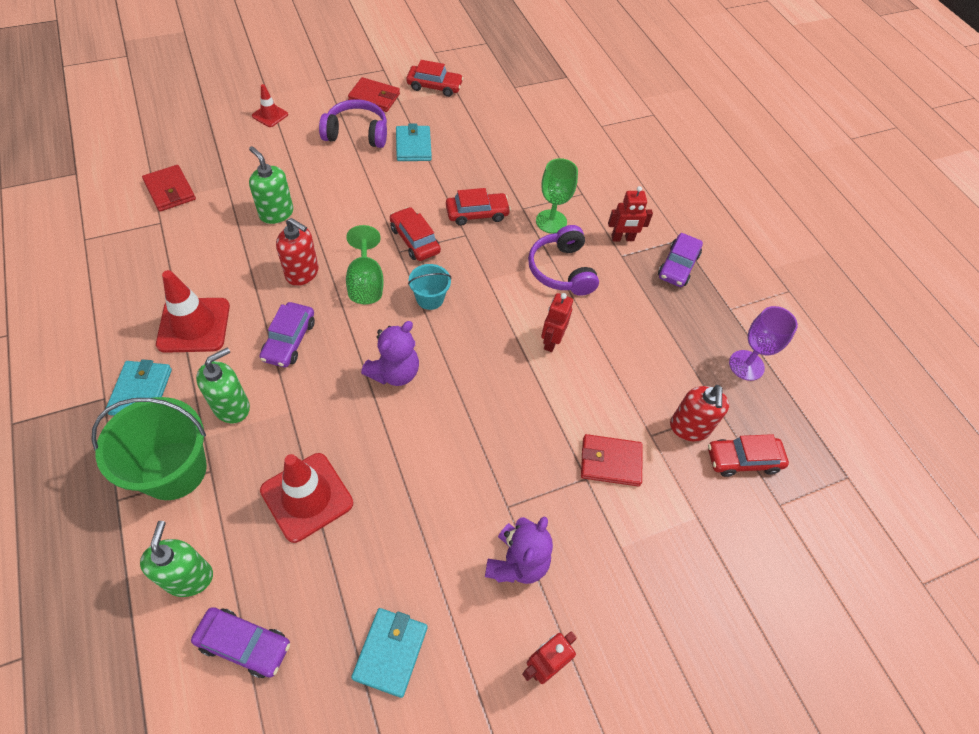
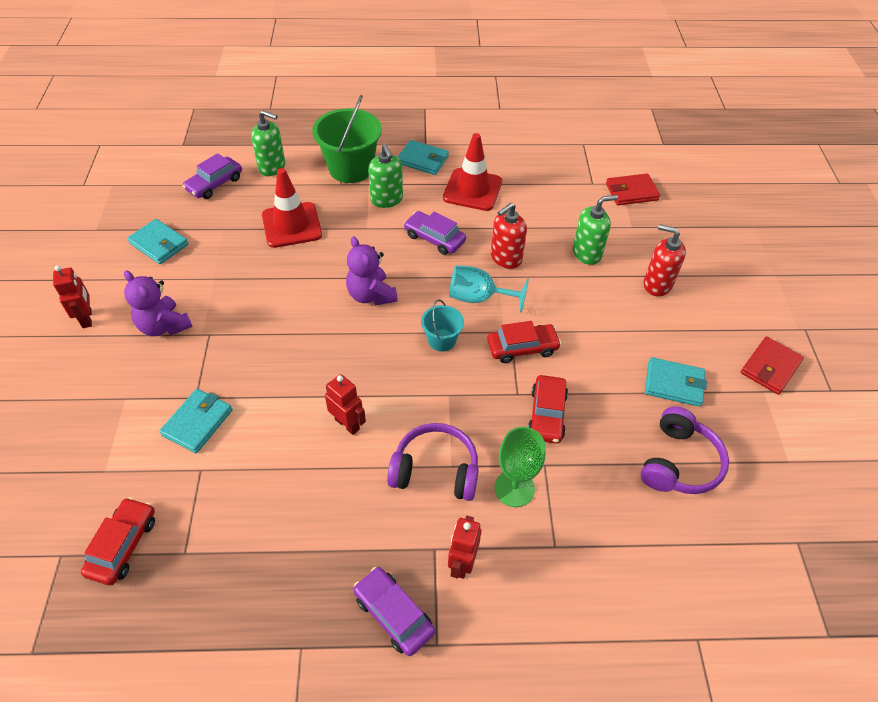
camera: 115 degrees right, 5 degrees down
(270, 115) = (738, 271): red traffic cone -> none
(357, 133) = (701, 337): purple headphones -> purple headphones (679, 462)
(366, 283) = (478, 298): green goblet -> turquoise goblet
(434, 86) = (795, 438): red car -> none
(610, 462) = (197, 422): red wallet -> turquoise wallet
(689, 428) = (186, 510): red soap dispenser -> red soap dispenser (657, 284)
(746, 365) = (218, 618): purple goblet -> none

